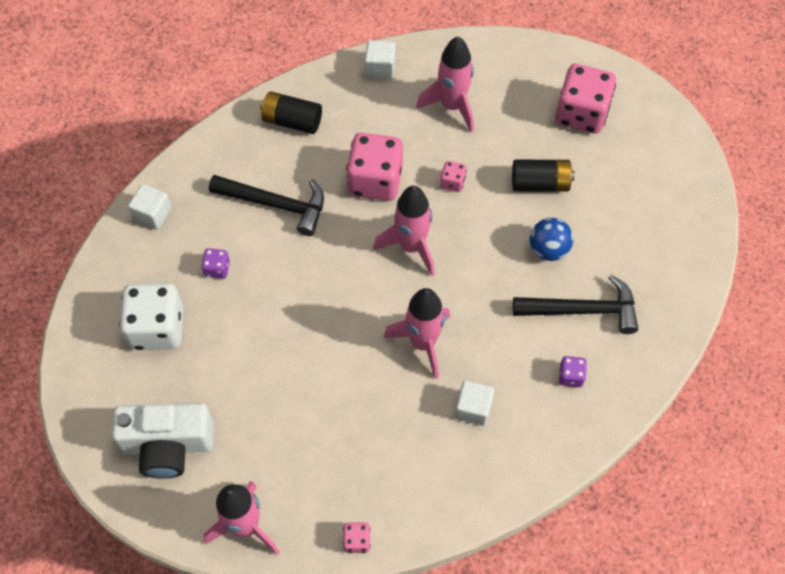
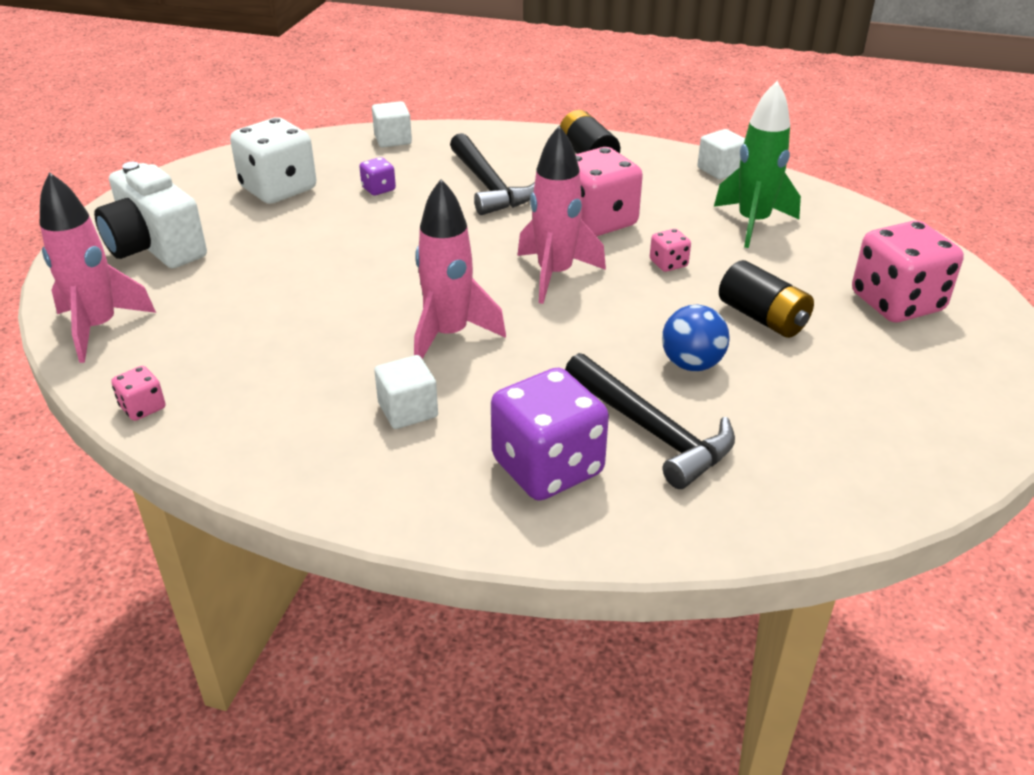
camera: 50 degrees right, 25 degrees down
(452, 106) = (753, 223): pink rocket -> green rocket
(570, 376) = (547, 467): purple dice -> purple dice, size x2.22

